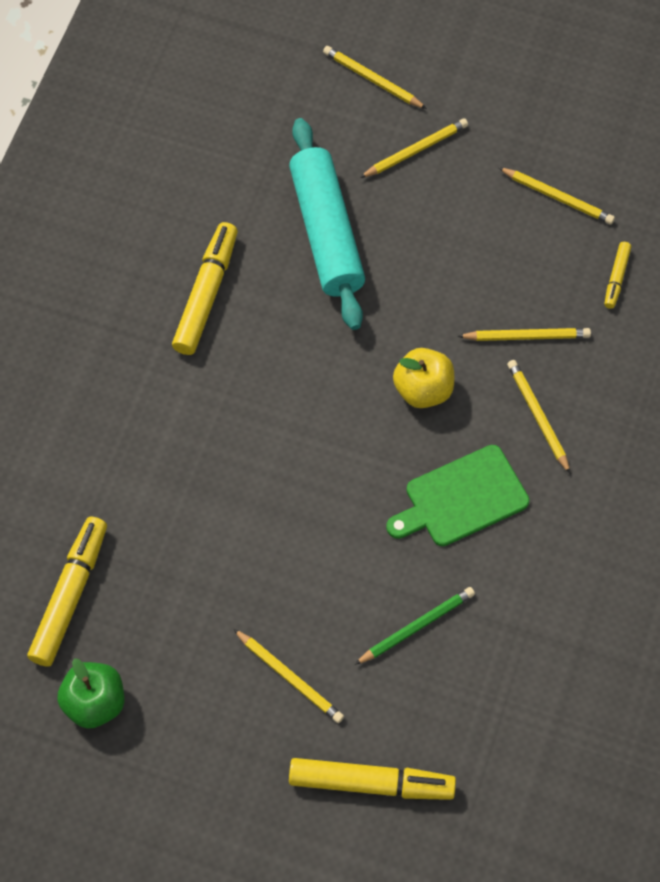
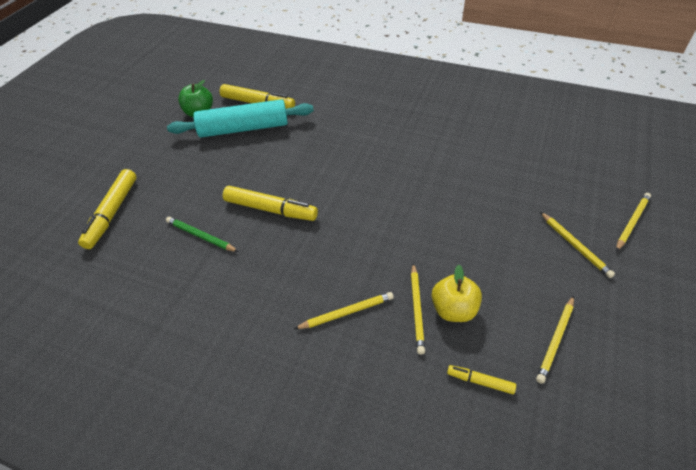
camera: 95 degrees right, 15 degrees down
(206, 294) = (437, 145): yellow marker -> yellow marker (271, 209)
(289, 677) = (188, 180): yellow pencil -> none
(326, 232) = (491, 197): turquoise rolling pin -> turquoise rolling pin (244, 128)
(416, 627) = (201, 236): green pencil -> green pencil turned 150 degrees clockwise
(423, 390) = (370, 244): yellow apple -> yellow apple (453, 310)
(461, 498) = (286, 262): green cutting board -> none

